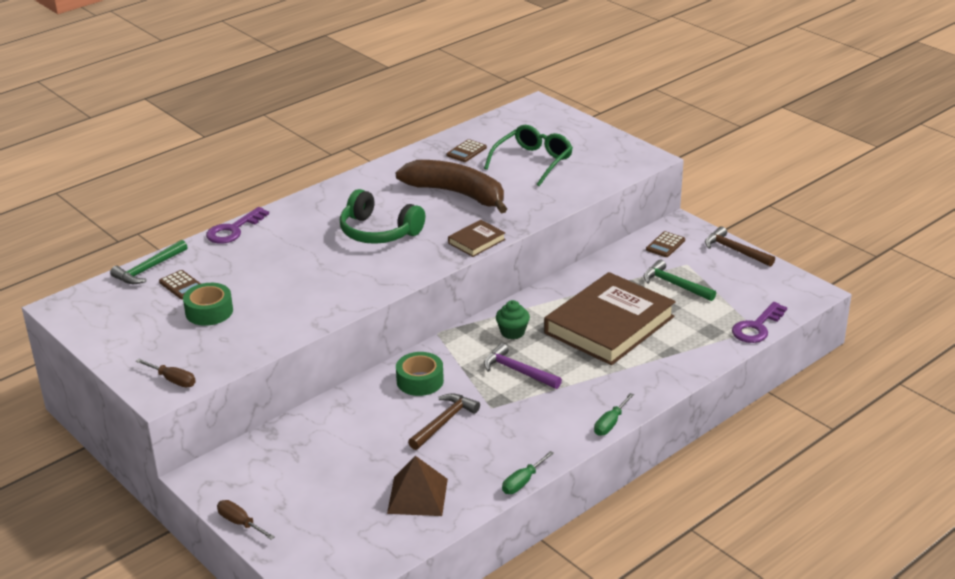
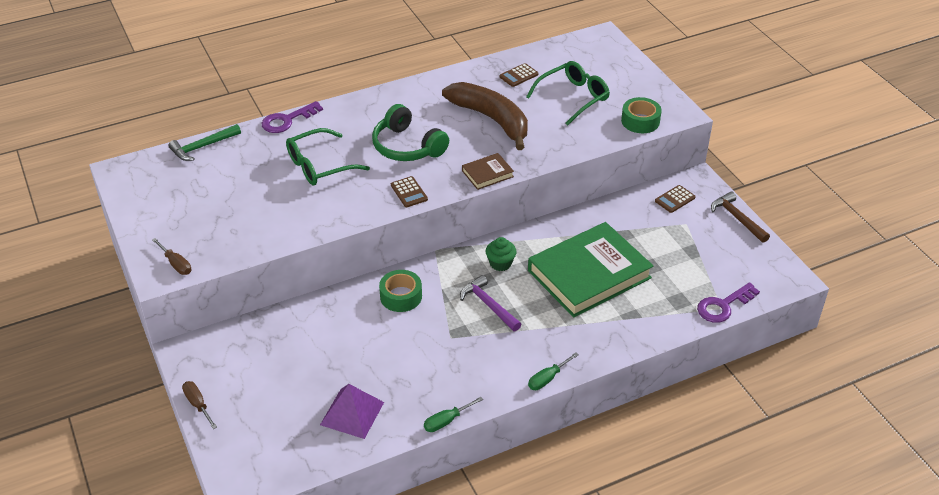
camera: 15 degrees right, 10 degrees up
(182, 285) = (222, 169): brown calculator -> brown calculator (409, 192)
(209, 311) = (233, 200): green tape -> green tape (640, 121)
(290, 264) = (319, 166): none -> green glasses
(417, 496) = (352, 413): brown pyramid -> purple pyramid
(444, 422) = (404, 343): brown hammer -> none
(609, 325) = (589, 274): brown book -> green book
(674, 285) = (666, 244): green hammer -> none

